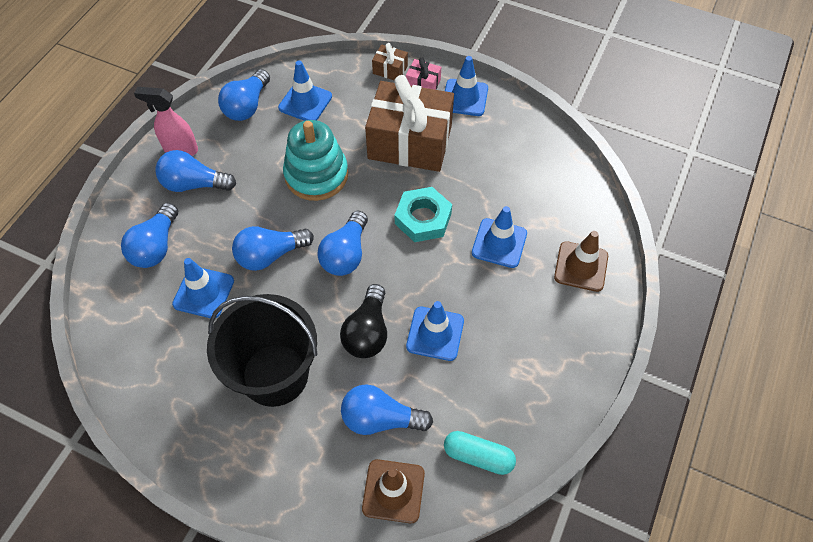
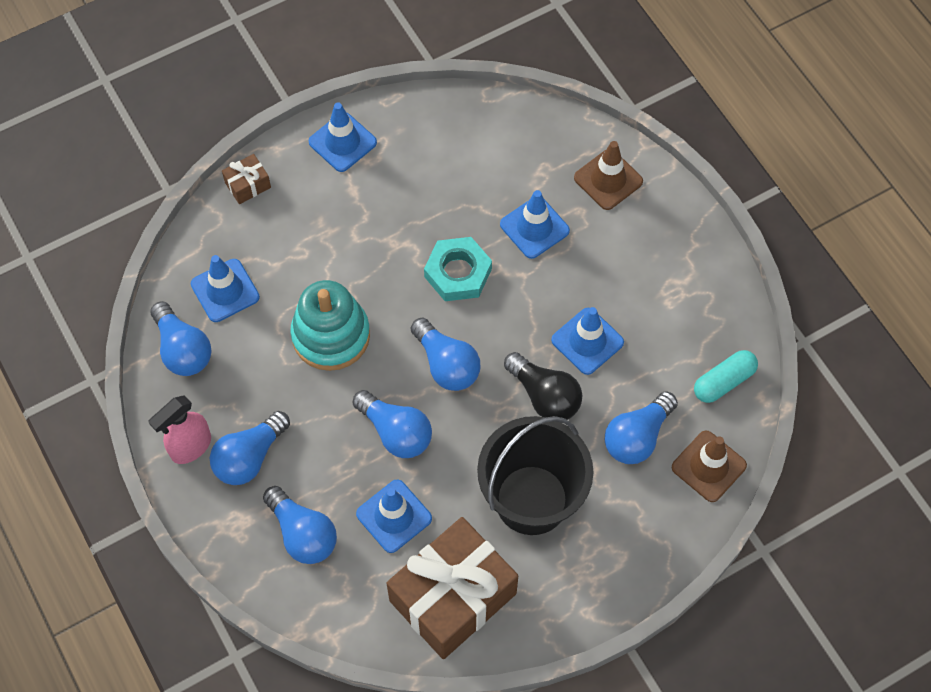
camera: 55 degrees left, 5 degrees up
(270, 255) = (396, 432): blue light bulb -> blue light bulb turned 60 degrees counterclockwise
(410, 142) = (358, 227): brown gift -> brown gift (452, 597)
(423, 84) = (293, 168): pink gift -> none

